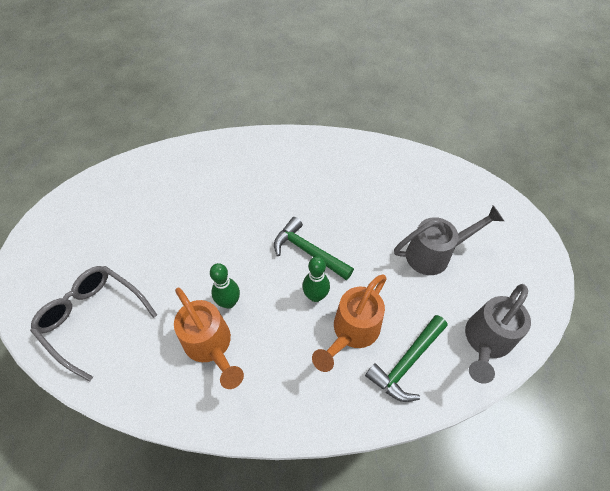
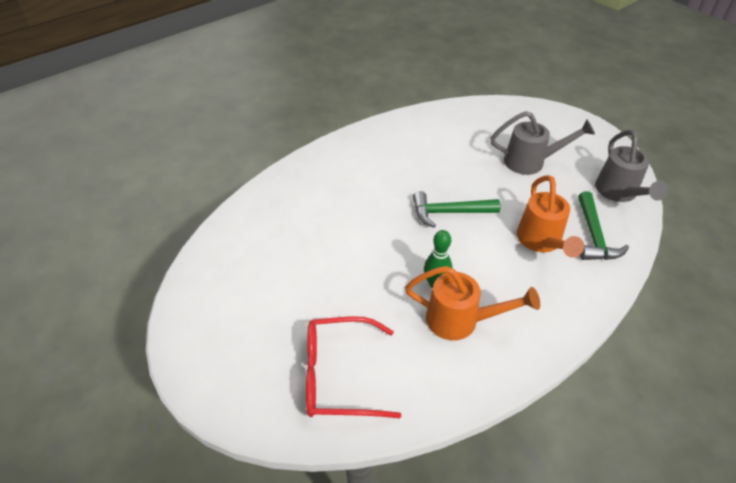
camera: 40 degrees left, 10 degrees down
(93, 319) = (339, 375): grey glasses -> red glasses
(315, 296) = (490, 237): green bowling pin -> none
(435, 254) = (531, 162): grey watering can -> grey watering can turned 60 degrees clockwise

